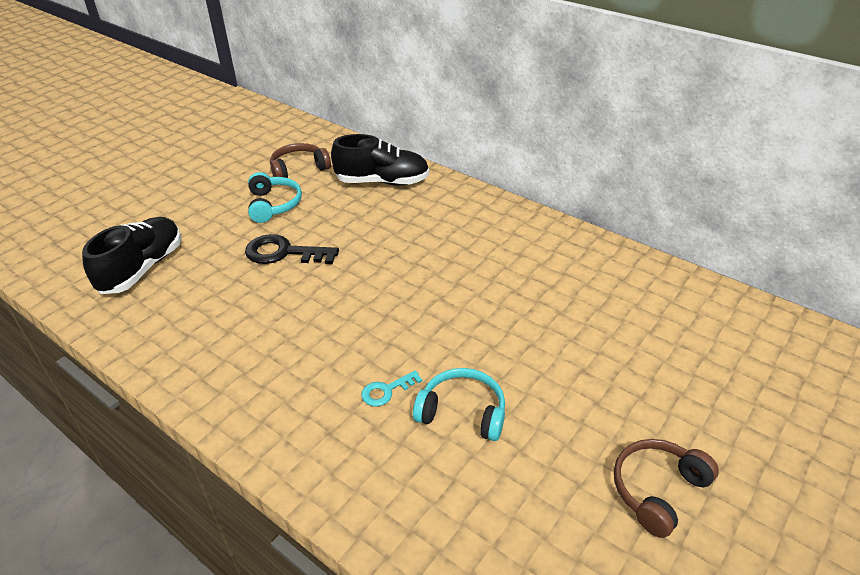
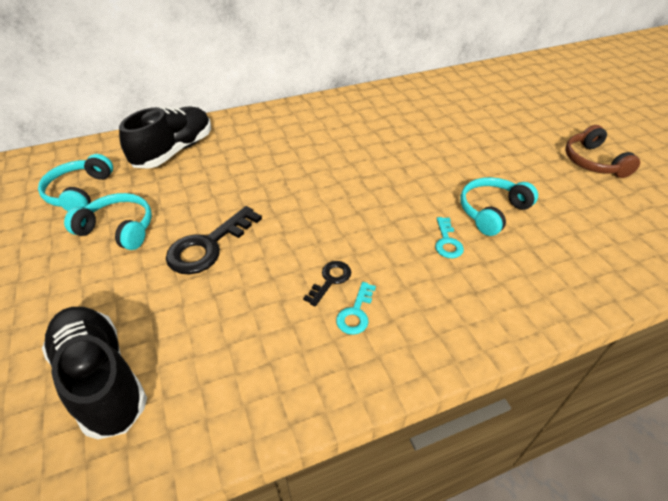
camera: 60 degrees left, 5 degrees up
(258, 361) = (356, 313): none -> turquoise key
(287, 332) = (330, 280): none -> black key
(299, 169) = (79, 192): brown headphones -> turquoise headphones

